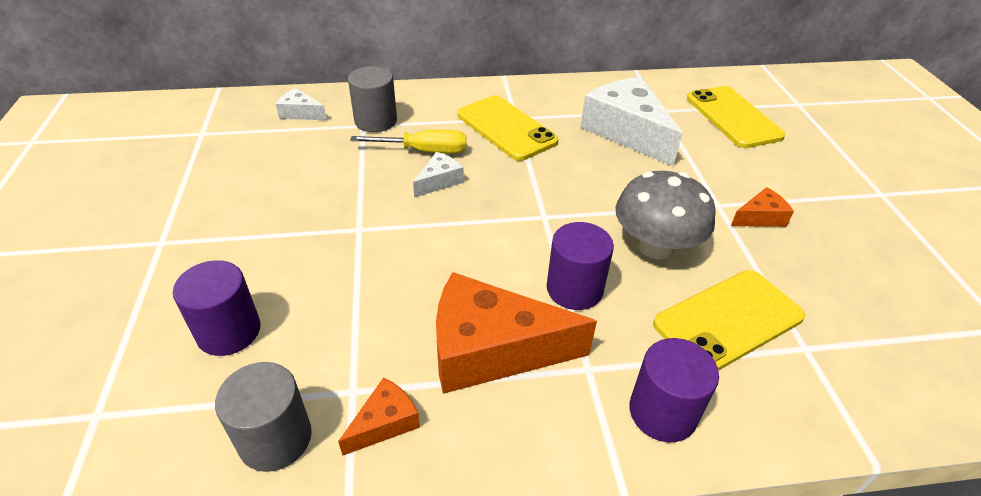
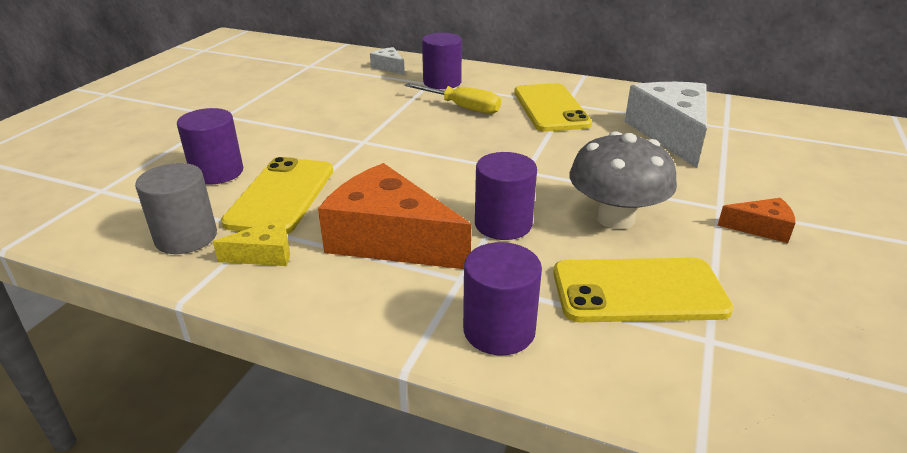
camera: 30 degrees right, 10 degrees down
(375, 121) = (442, 82): grey cylinder -> purple cylinder
(385, 423) = (265, 254): orange cheese -> yellow cheese
(439, 181) = (456, 128): white cheese -> none
(733, 117) = (810, 148): yellow phone -> yellow phone (281, 196)

